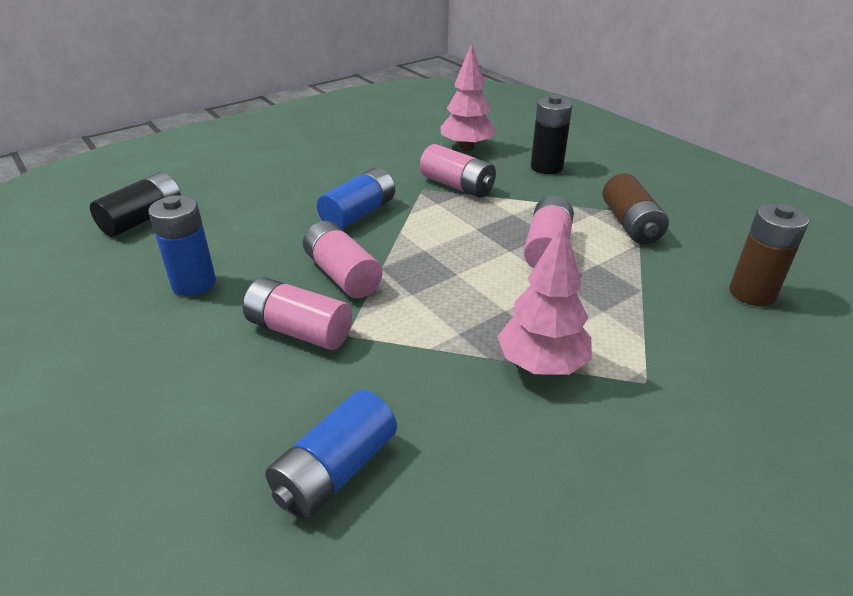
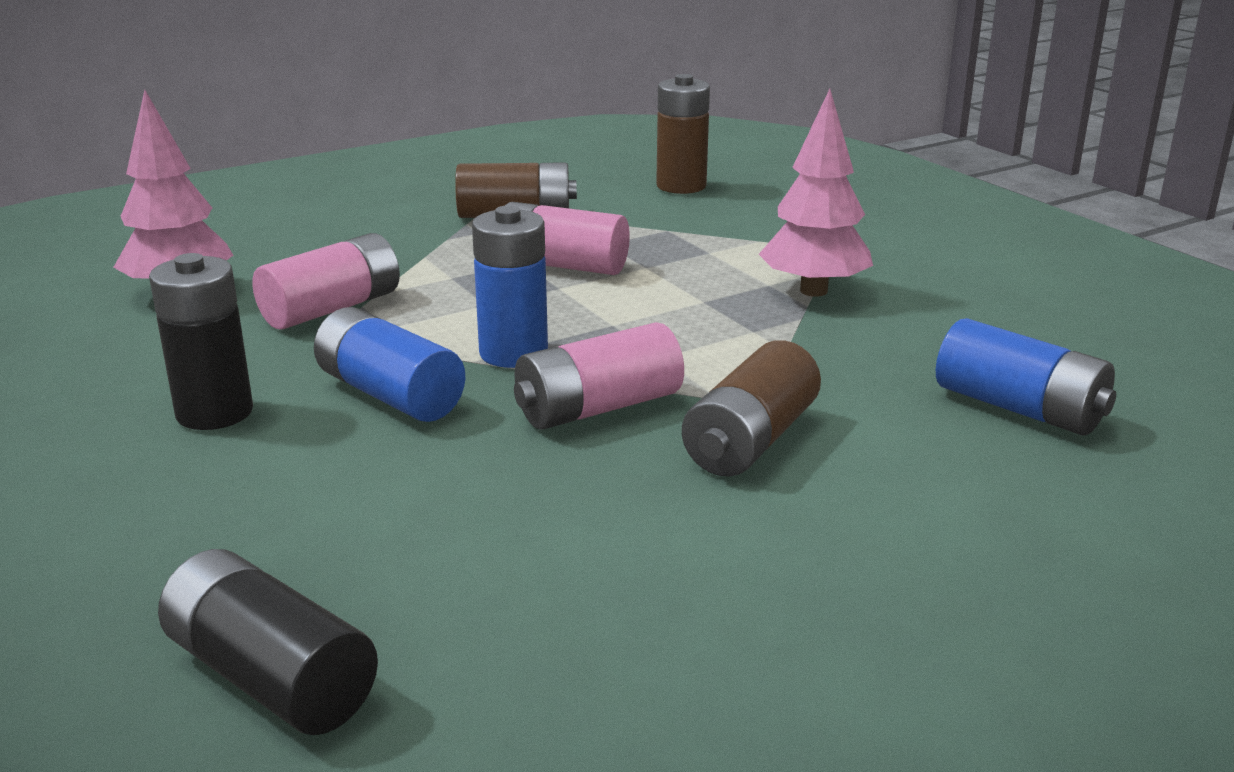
camera: 85 degrees left, 10 degrees down
(194, 284) = (599, 557): blue battery -> blue battery (513, 353)
(299, 330) = (750, 440): pink battery -> brown battery
(546, 167) = (310, 242): black battery -> black battery (214, 413)

